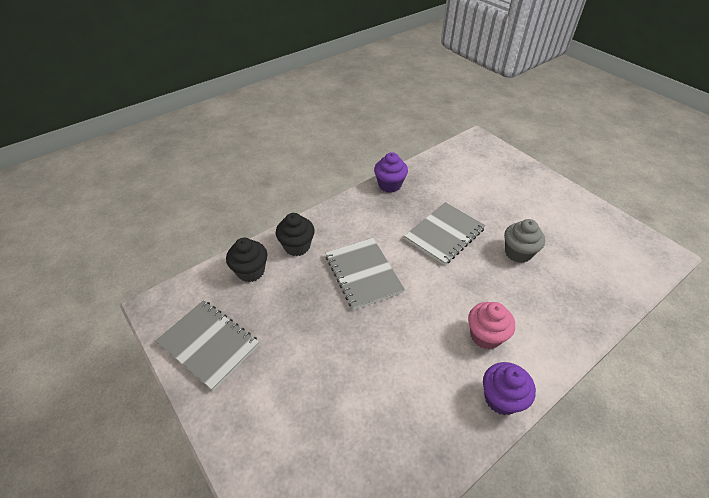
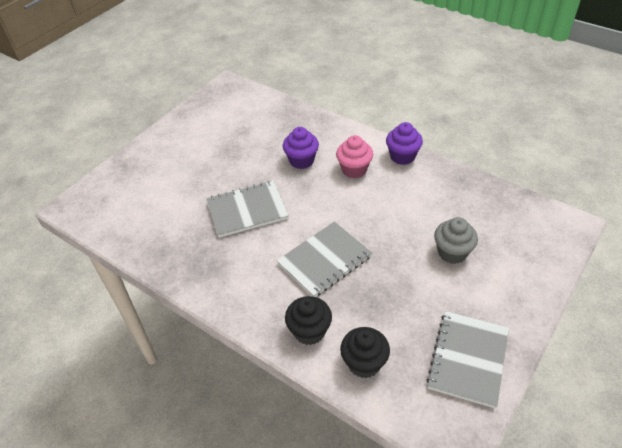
camera: 105 degrees left, 0 degrees up
(389, 185) = (177, 271): purple cupcake -> purple cupcake (301, 160)
(444, 234) = (247, 210): grey notebook -> grey notebook turned 45 degrees counterclockwise
(518, 253) = (255, 159): grey cupcake -> grey cupcake (452, 252)

